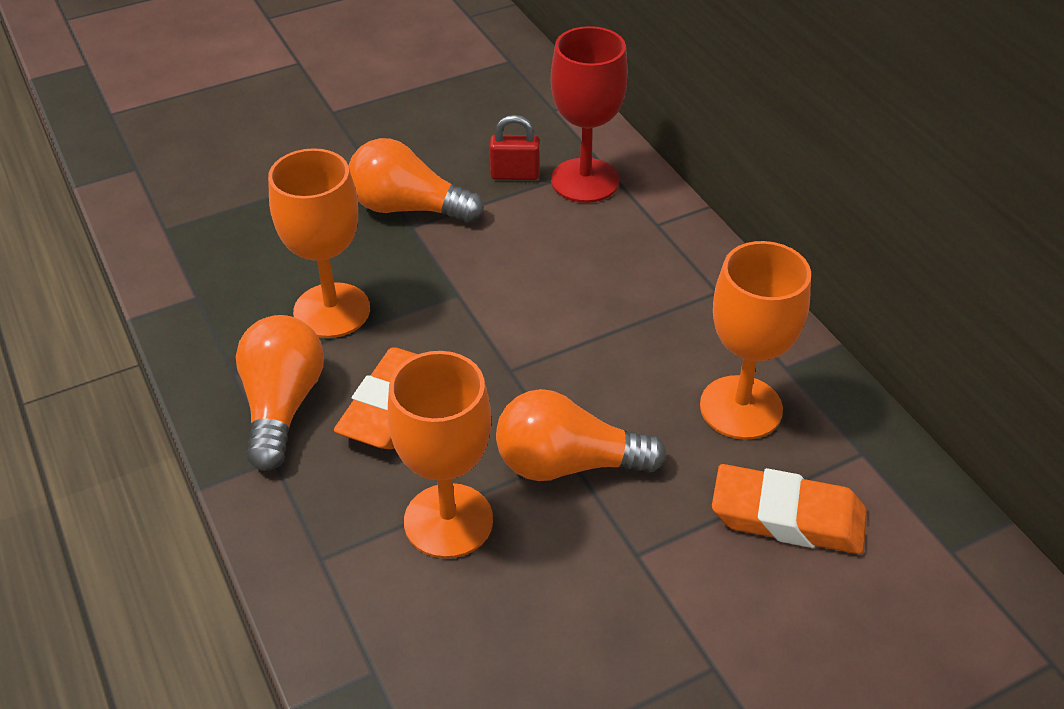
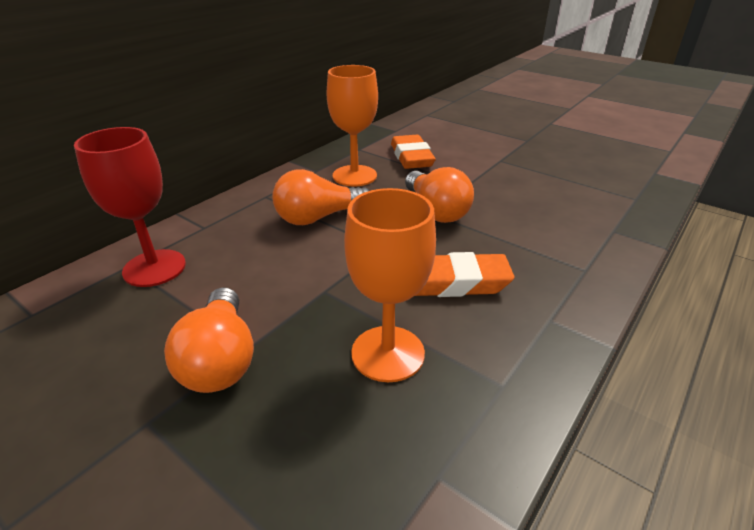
camera: 115 degrees left, 10 degrees down
(282, 406) = (505, 336): orange light bulb -> orange light bulb (318, 217)
(448, 521) = (511, 235): orange goblet -> none
(515, 174) = (150, 307): red padlock -> none

